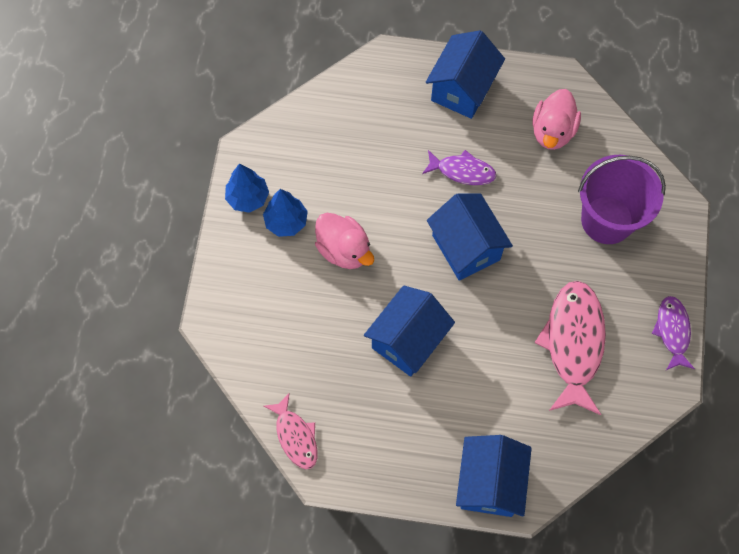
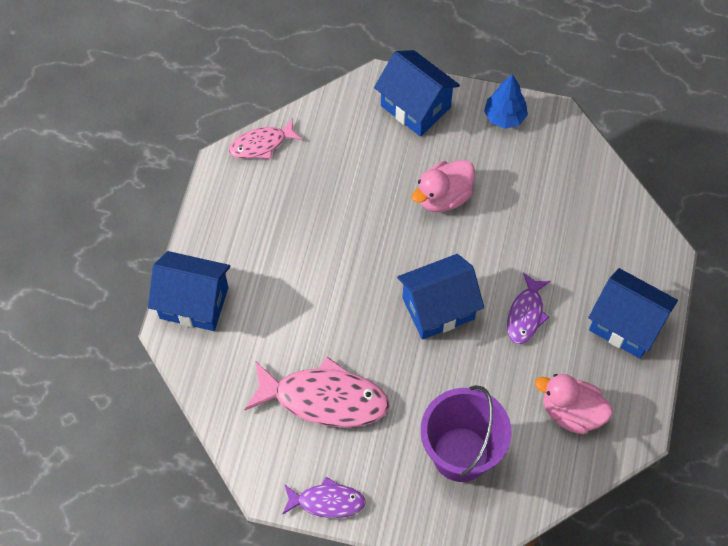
camera: 95 degrees right, 5 degrees down
(286, 222) = (477, 148): blue tree -> none
(408, 340) = (343, 245): blue house -> blue house (415, 106)

